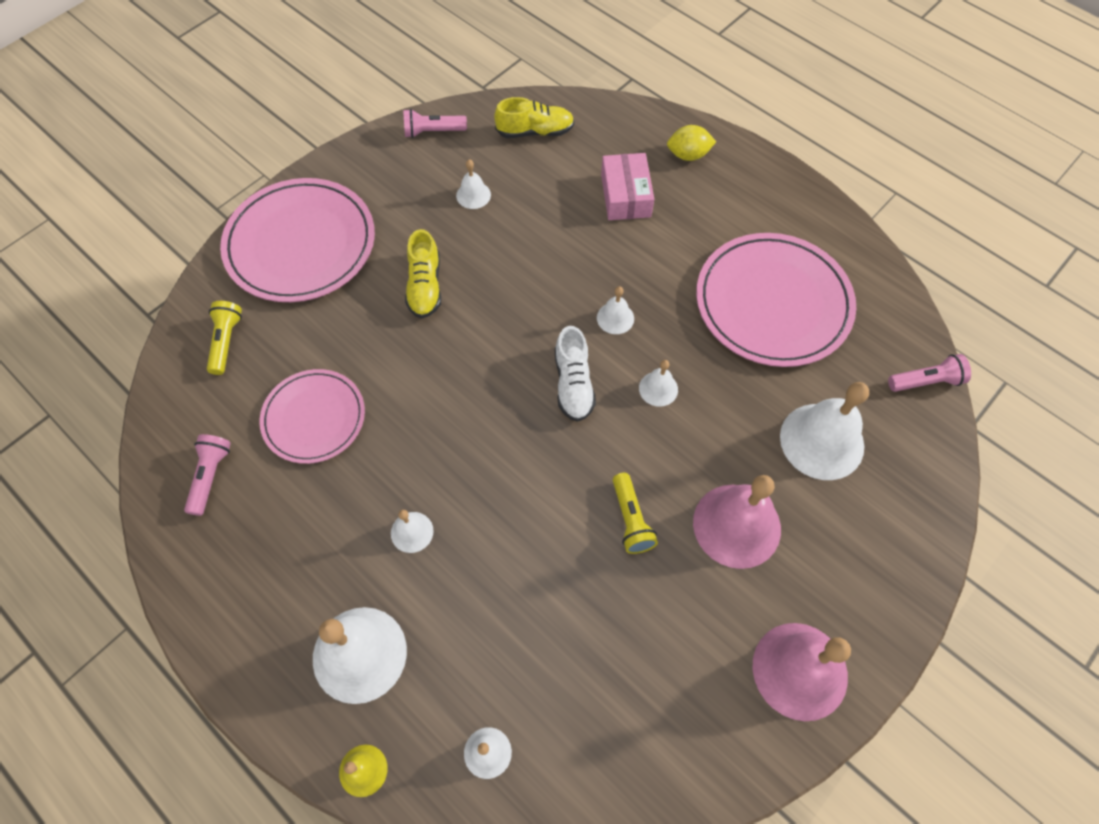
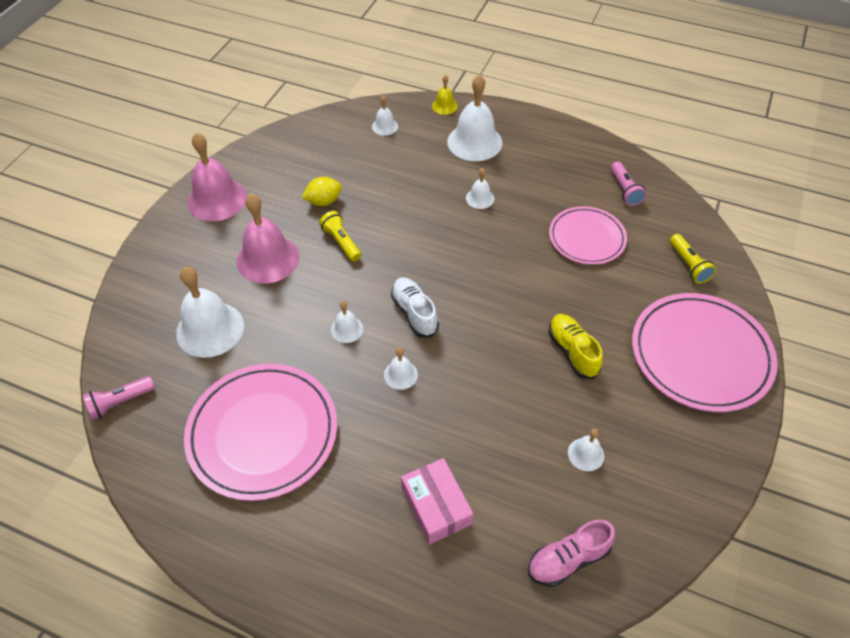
camera: 160 degrees right, 10 degrees down
(432, 132) = (674, 518): pink flashlight -> none
(535, 131) = (568, 559): yellow shoe -> pink shoe
(688, 155) = (385, 587): yellow lemon -> yellow lemon (323, 201)

